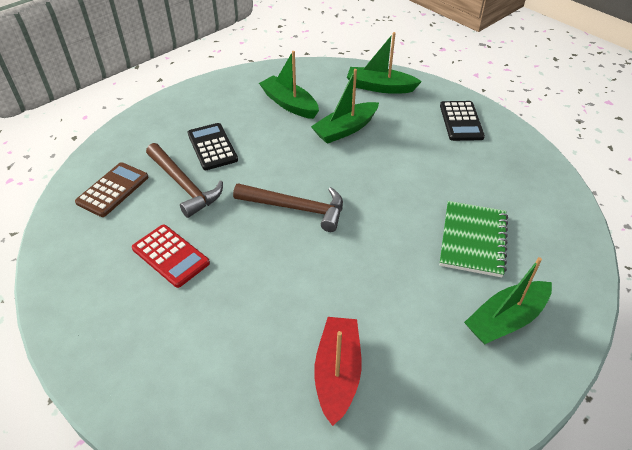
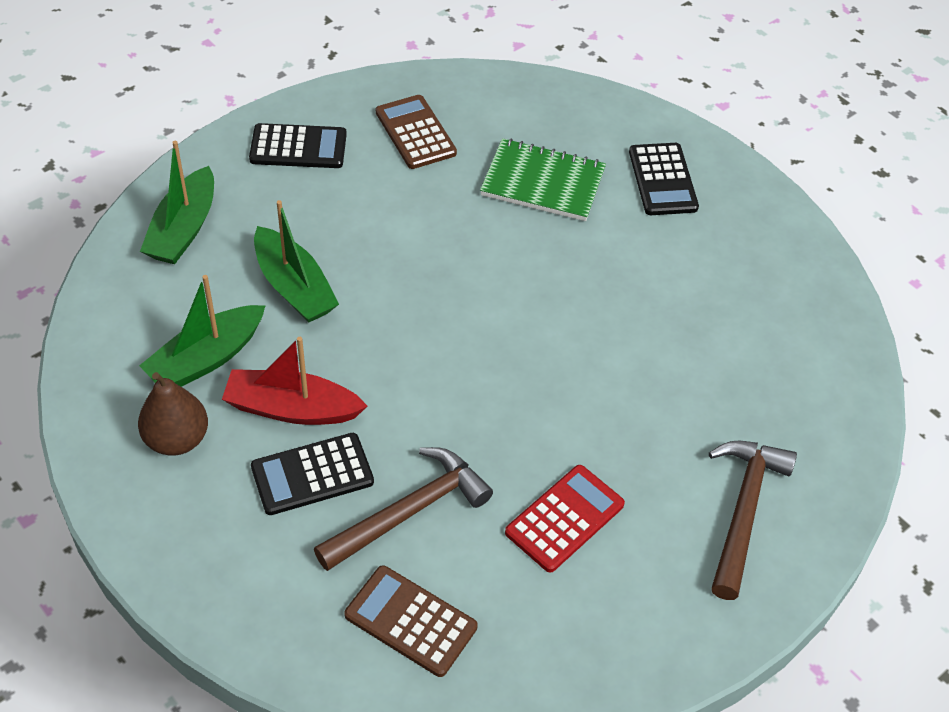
camera: 90 degrees left, 5 degrees up
(237, 100) = (177, 439): none -> brown pear
(296, 208) = (474, 361): brown hammer -> brown hammer (743, 511)
(337, 373) = (743, 336): red boat -> red boat (292, 409)
(497, 171) = (415, 133): none -> brown calculator
(506, 319) = (663, 180): green boat -> black calculator

